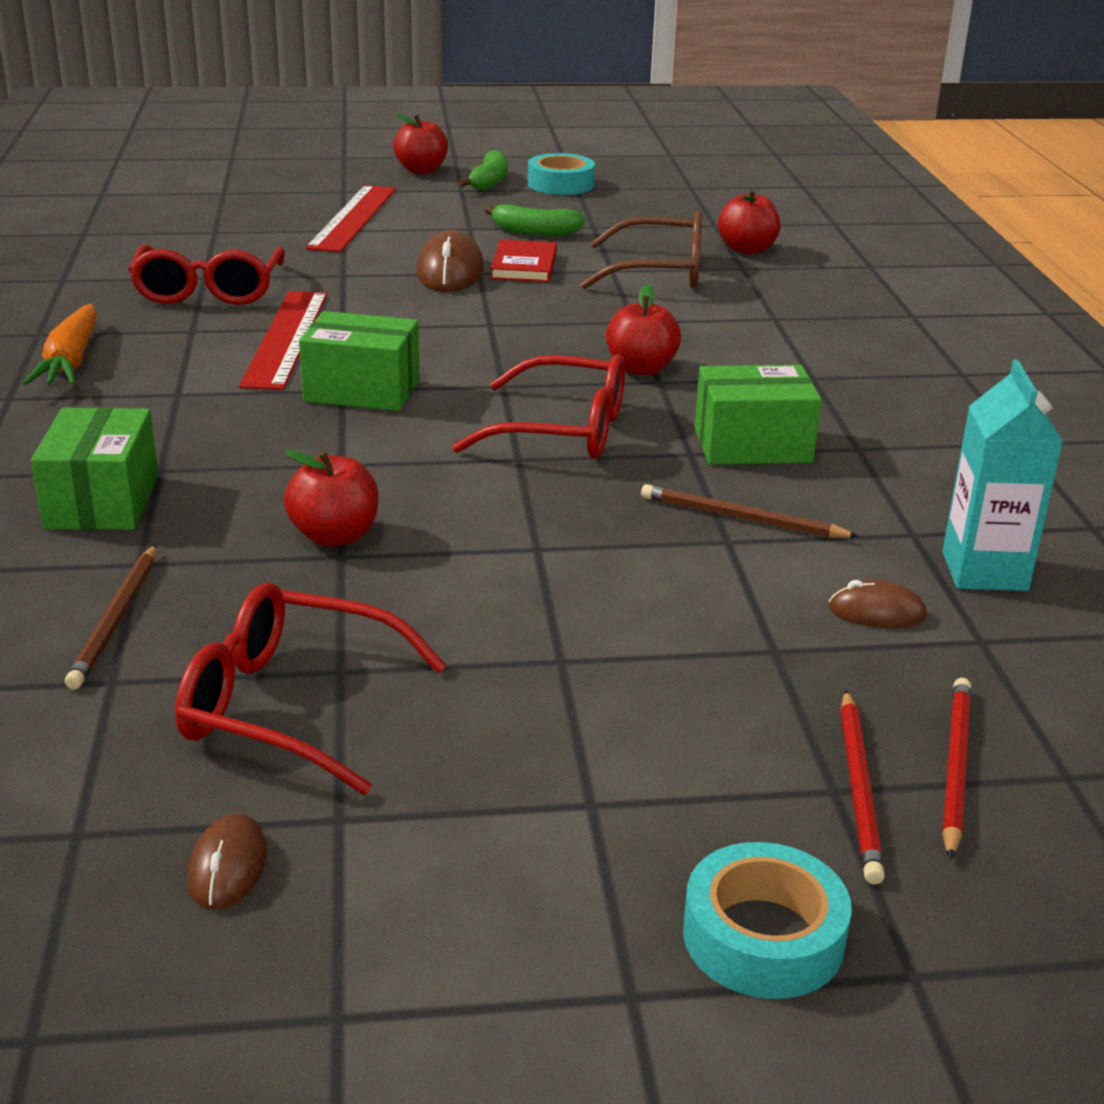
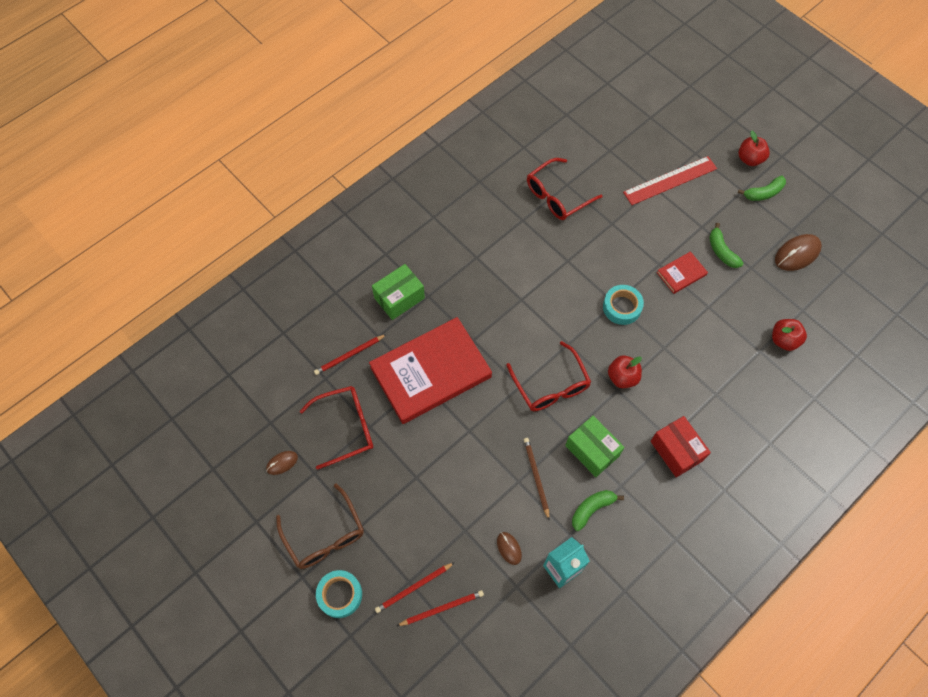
camera: 55 degrees right, 35 degrees up
(71, 361) = (469, 209): orange carrot -> none
(116, 620) = (349, 355): brown pencil -> red pencil
(286, 338) = (542, 252): red ruler -> none
(290, 706) = (346, 427): red glasses -> red glasses turned 90 degrees clockwise
(334, 536) = (431, 372): red apple -> red book
(362, 390) = (525, 306): green box -> none
(450, 272) = (650, 254): brown mouse -> brown mouse (797, 254)
(560, 184) = (790, 220): turquoise tape -> turquoise tape (622, 307)
(659, 272) = (723, 324): brown glasses -> brown glasses (324, 535)
(843, 380) = (676, 451): none -> red box
(878, 491) = (592, 509): none -> green banana

